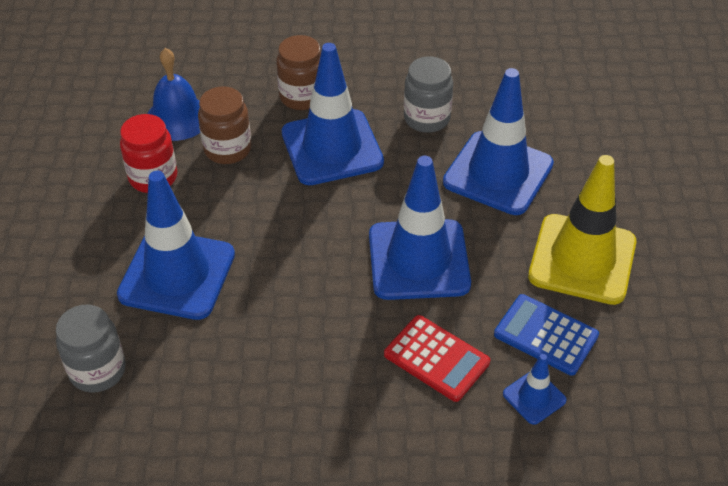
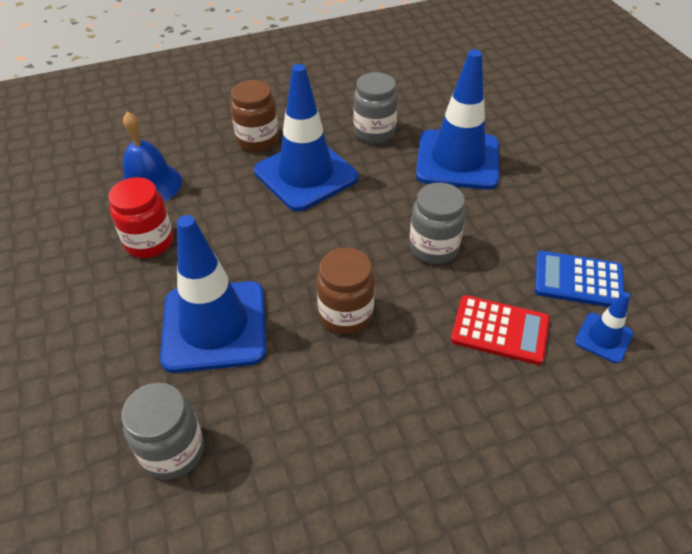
camera: 20 degrees left, 0 degrees up
(227, 149) = (211, 199): brown jar -> brown jar (346, 314)
(418, 260) = (433, 248): blue traffic cone -> grey jar
(582, 259) = (566, 209): yellow traffic cone -> none

